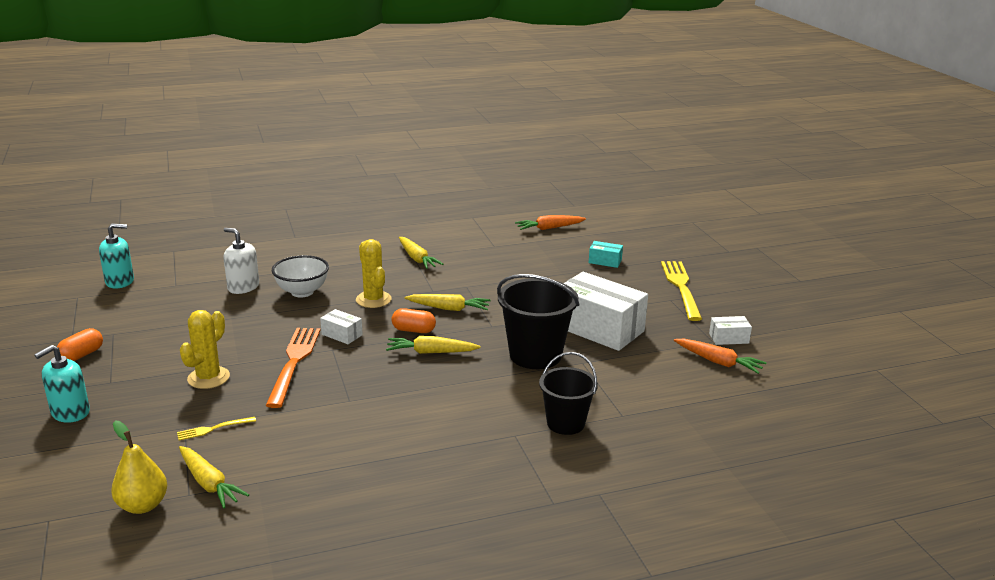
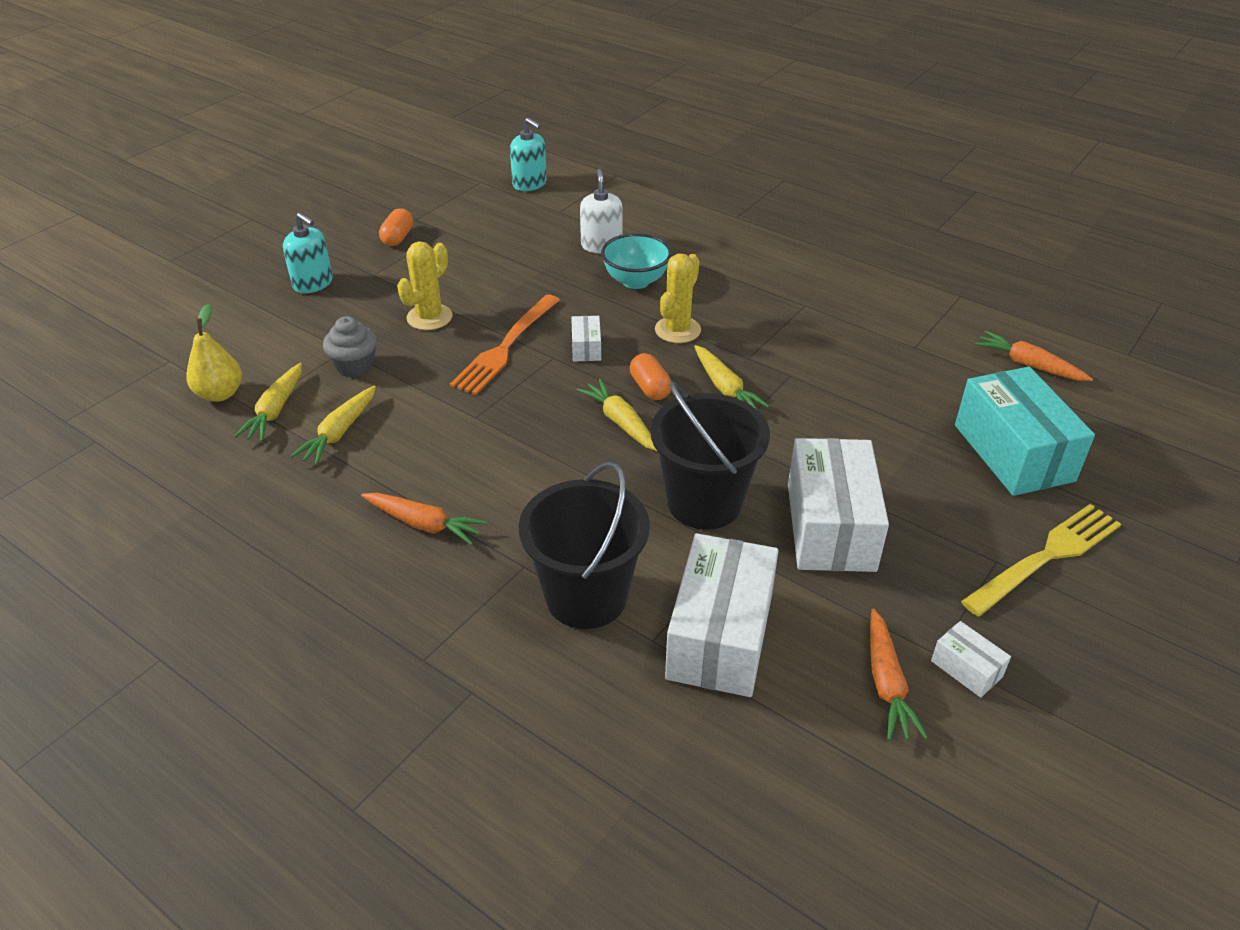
camera: 55 degrees right, 15 degrees up
(70, 412) = (313, 283): turquoise soap dispenser -> turquoise soap dispenser turned 150 degrees counterclockwise
(82, 355) = (398, 238): orange capsule -> orange capsule turned 75 degrees counterclockwise
(208, 378) = (429, 317): yellow cactus -> yellow cactus turned 45 degrees counterclockwise
(213, 429) = (354, 366): yellow fork -> grey cupcake
(294, 362) = (505, 348): orange fork -> orange fork turned 150 degrees clockwise
(302, 292) = (636, 281): white bowl -> turquoise bowl
(417, 258) = (803, 310): yellow carrot -> yellow carrot (340, 432)
(429, 459) = (424, 524): none -> orange carrot
(565, 423) = (586, 597): black bucket -> black bucket, size x1.54
(605, 261) = (1013, 453): turquoise box -> turquoise box, size x2.26
(641, 393) = (720, 636): none -> white box

